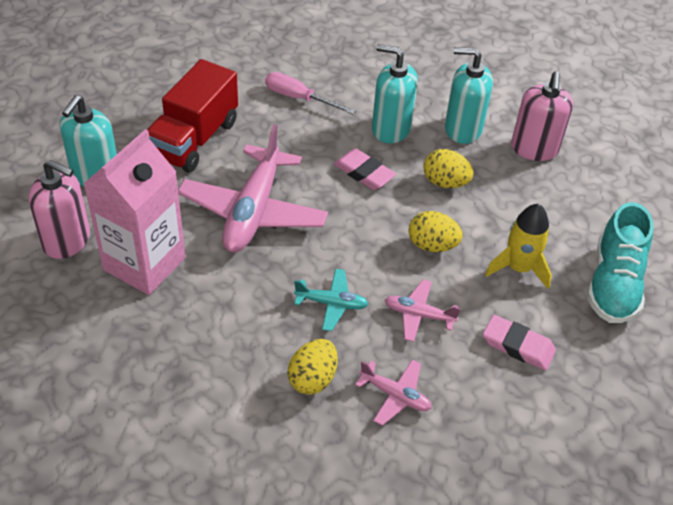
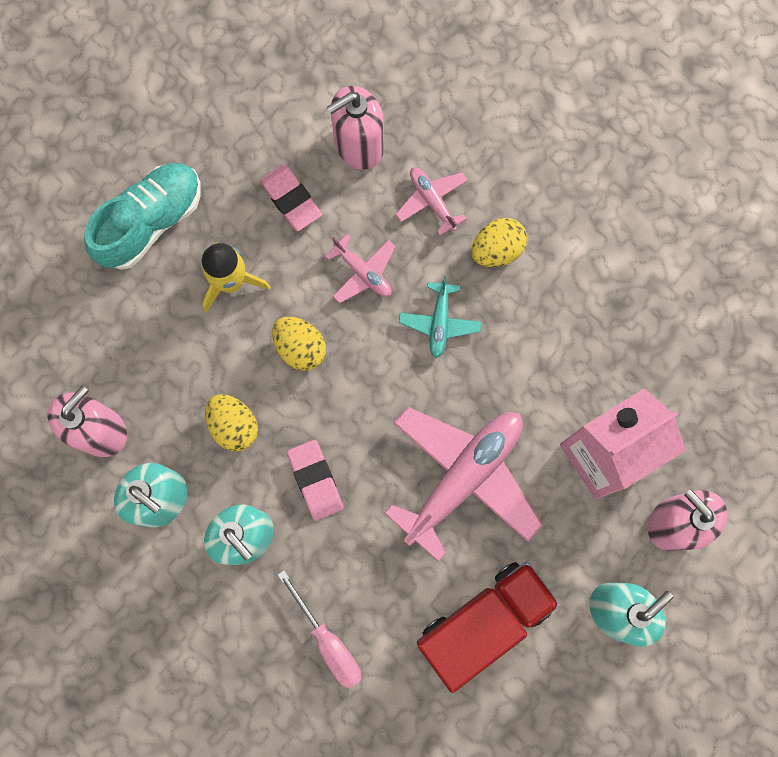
camera: 150 degrees left, 30 degrees up
(331, 303) = (439, 322): turquoise plane -> turquoise plane turned 120 degrees counterclockwise
(493, 415) = (358, 145): none -> pink soap dispenser

